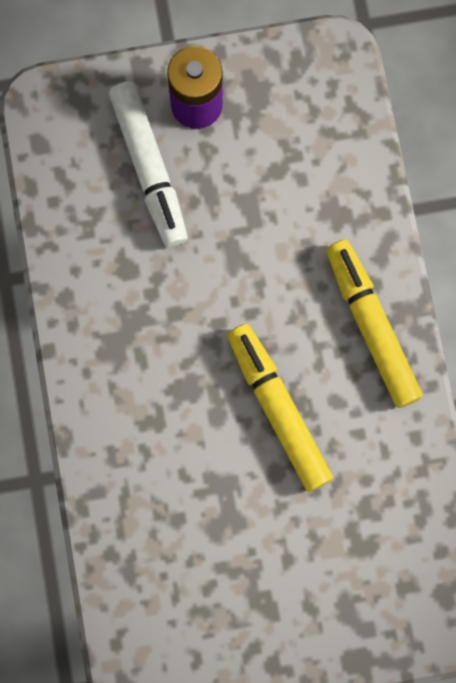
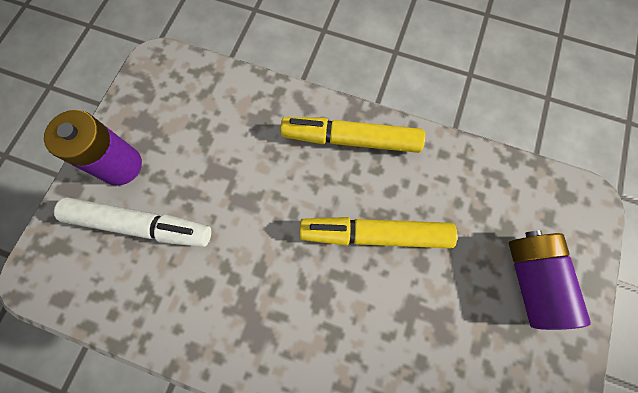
camera: 60 degrees left, 5 degrees down
(324, 594) = (531, 280): none -> purple battery

